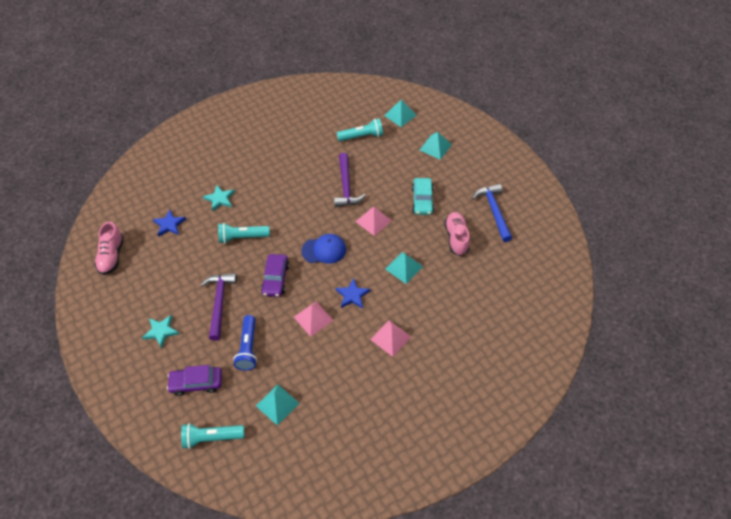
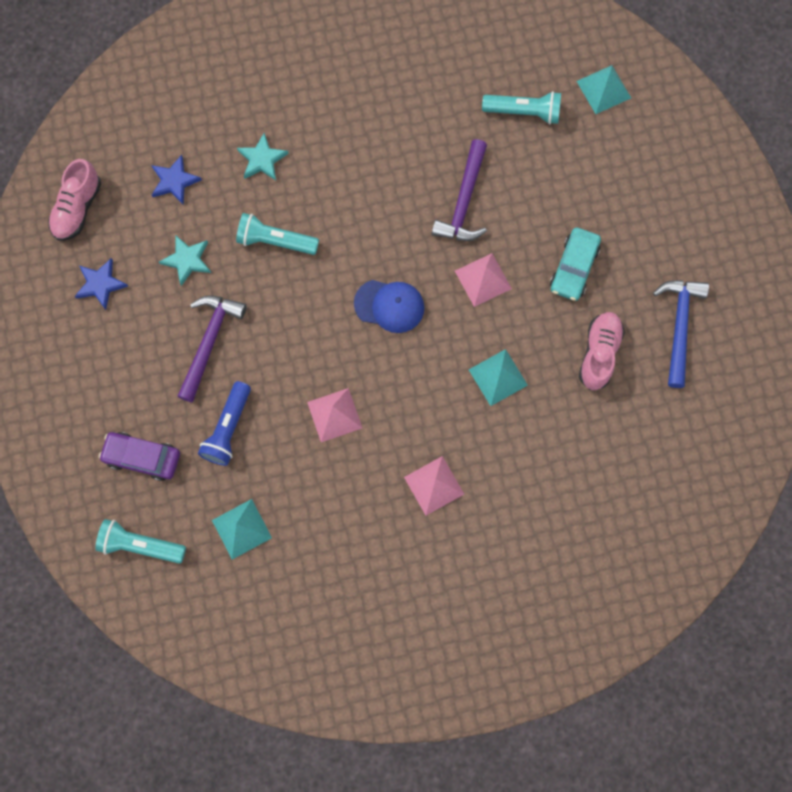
camera: 20 degrees right, 20 degrees up
(161, 331) = (116, 360): turquoise star -> turquoise star (187, 260)
(275, 279) = (302, 330): purple car -> none
(352, 295) = (404, 397): blue star -> blue star (100, 284)
(435, 147) = (636, 173): turquoise pyramid -> none

